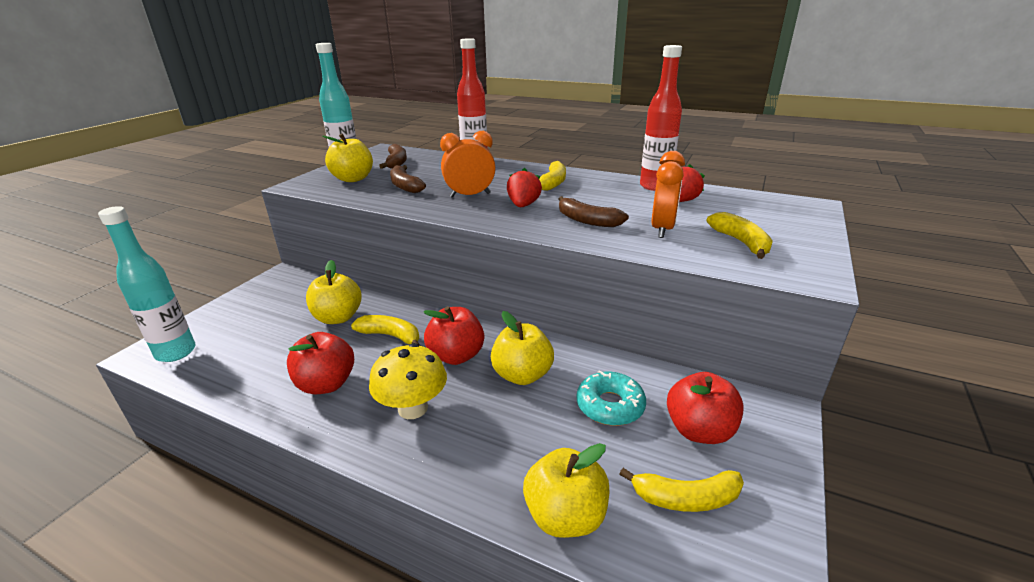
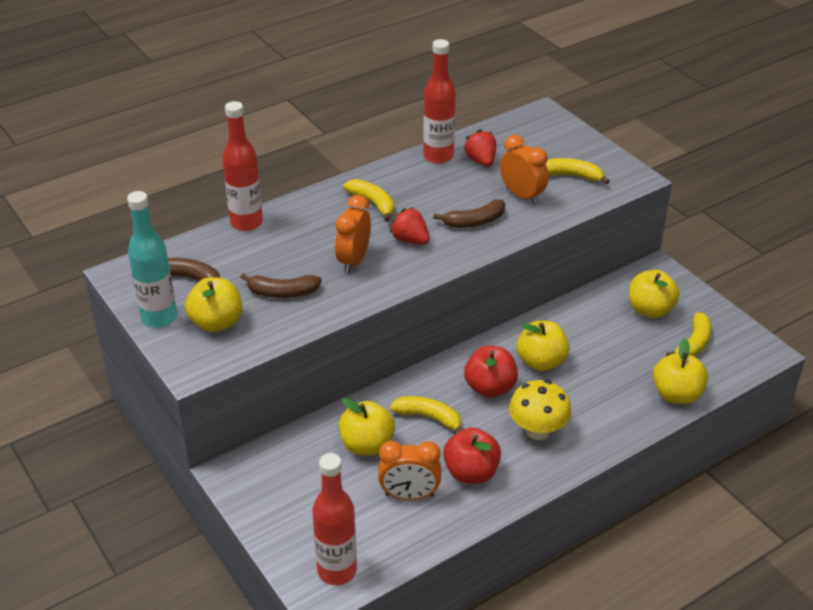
camera: 60 degrees left, 10 degrees up
(176, 352) = (337, 571): turquoise bottle -> red bottle
(281, 358) = (409, 495): none -> orange clock
(391, 336) = (429, 417): yellow banana -> yellow banana turned 60 degrees clockwise
(610, 405) = (603, 335): turquoise donut -> none
(699, 430) = (650, 310): red apple -> yellow apple

